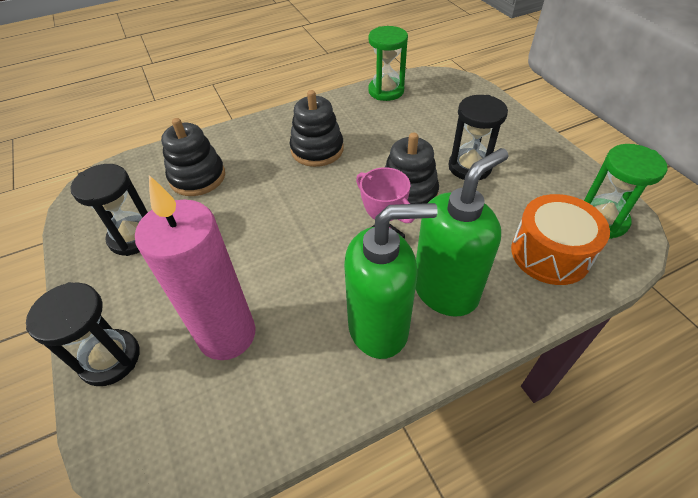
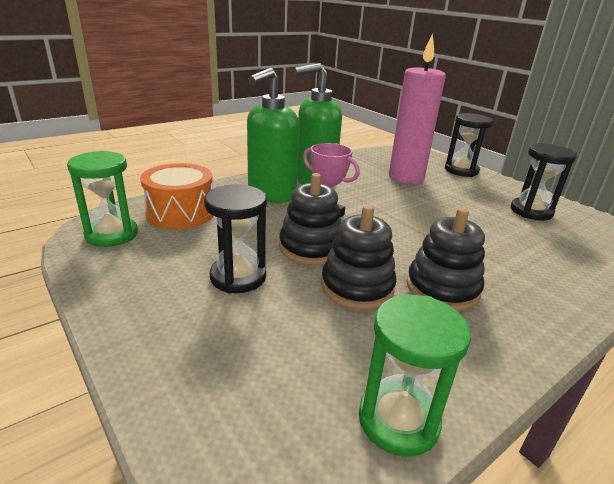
camera: 165 degrees right, 20 degrees down
(197, 177) = (544, 253): black stacking toy -> black stacking toy (357, 287)

